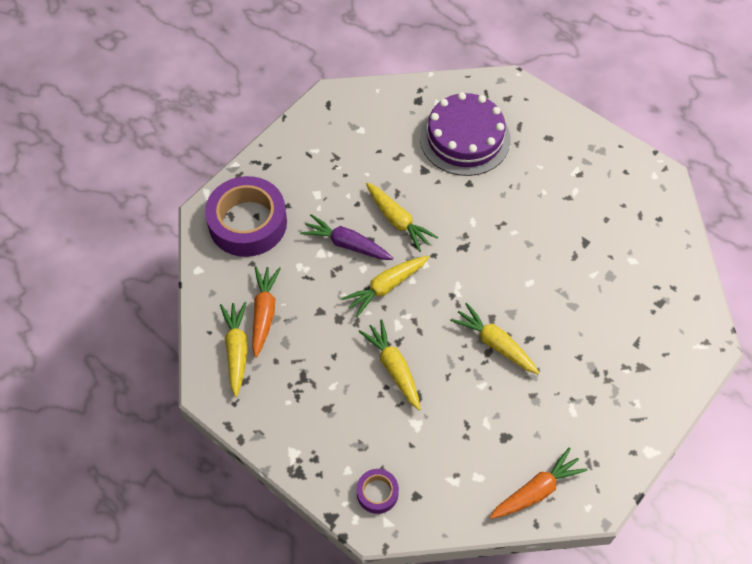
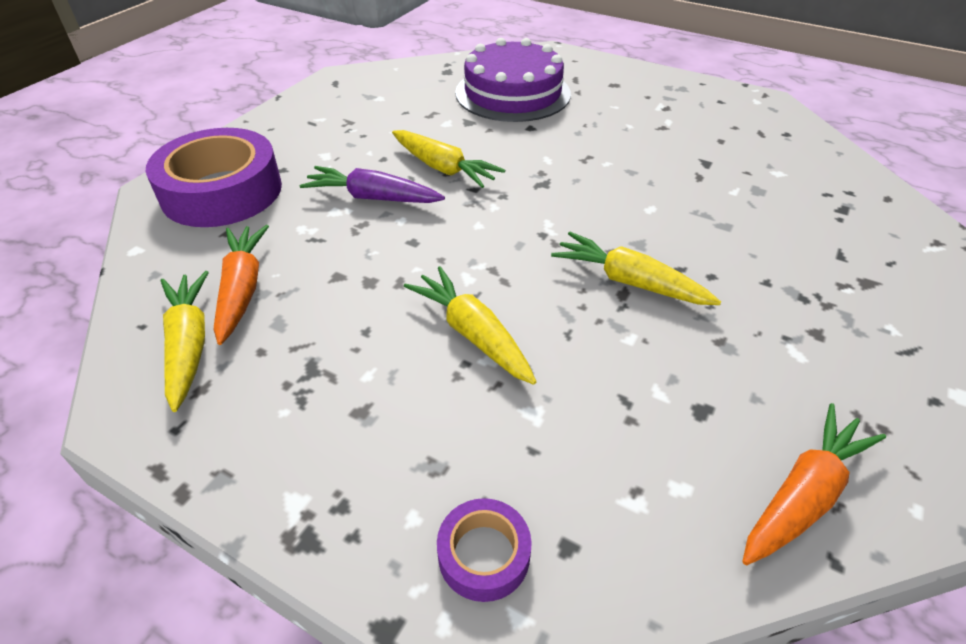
camera: 10 degrees left, 15 degrees down
(385, 287) = (439, 236): yellow carrot -> none

